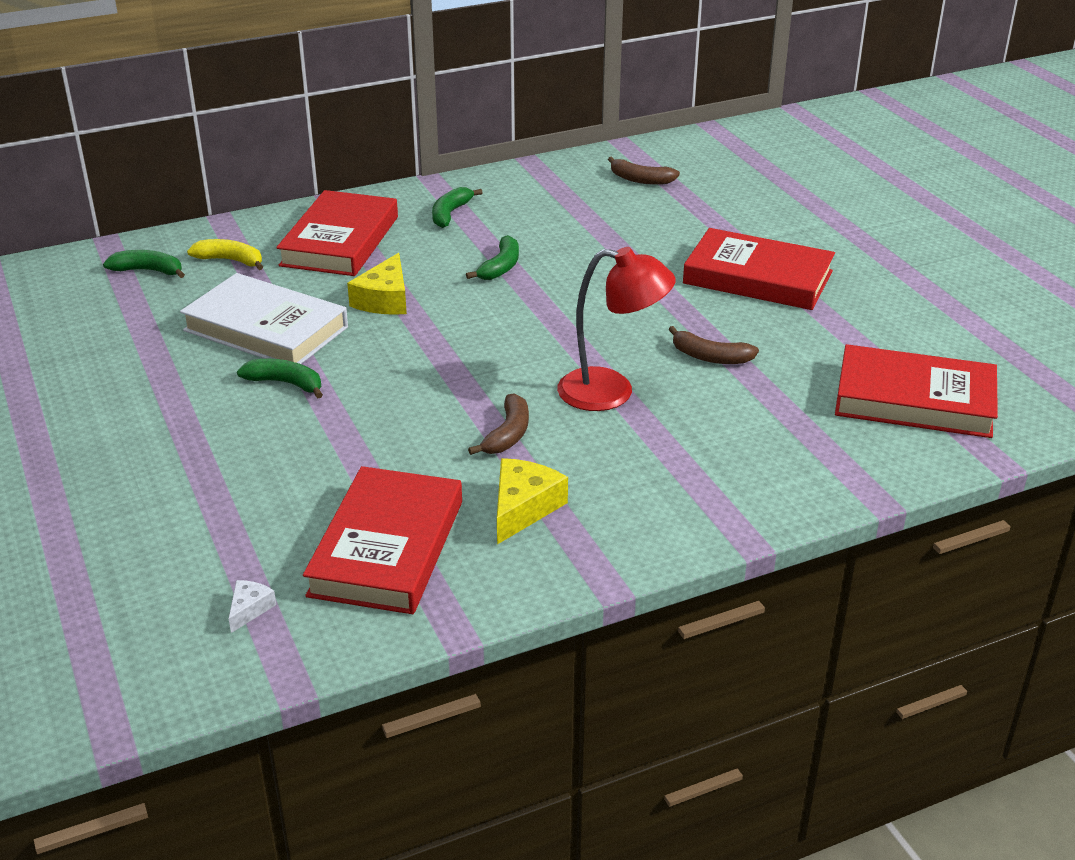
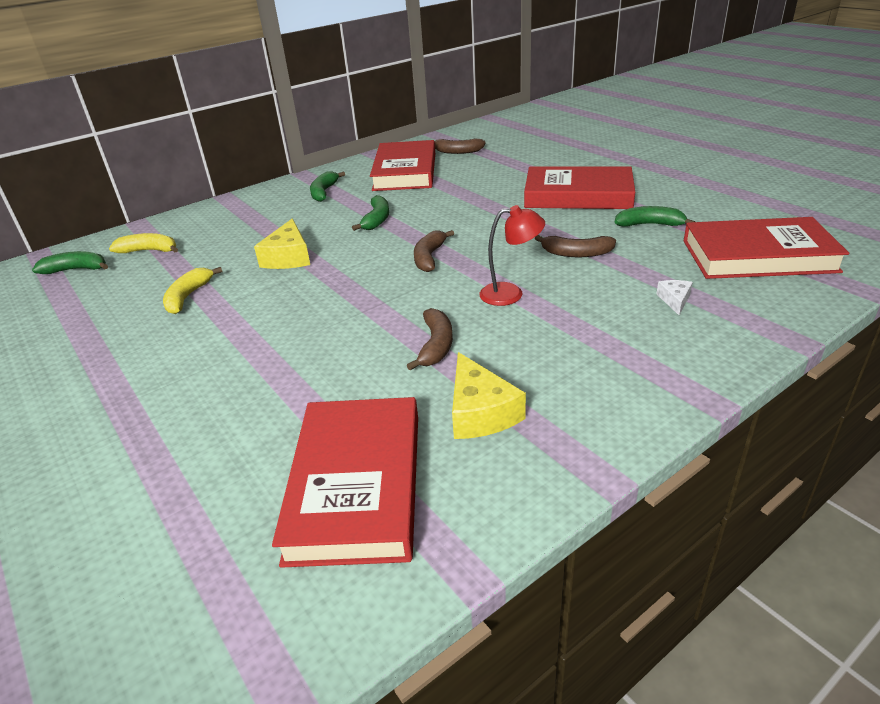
camera: 10 degrees left, 0 degrees up
(249, 609) = (214, 600): white cheese -> white cheese (674, 300)
(266, 329) = (188, 297): white book -> yellow banana
(285, 383) = (214, 339): green banana -> green banana (649, 224)
(340, 241) = (240, 223): red book -> red book (405, 172)
(523, 508) = (480, 412): yellow cheese -> yellow cheese turned 150 degrees clockwise
(542, 330) = (429, 257): none -> brown banana
(611, 392) = (510, 294): red lamp -> red lamp, size x0.65

